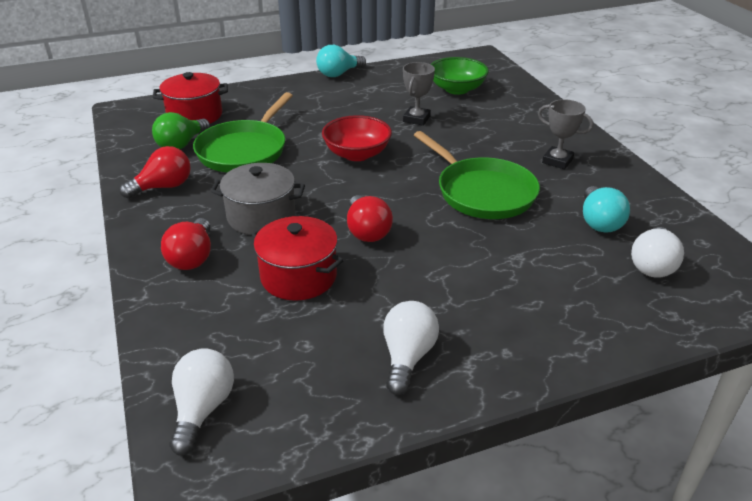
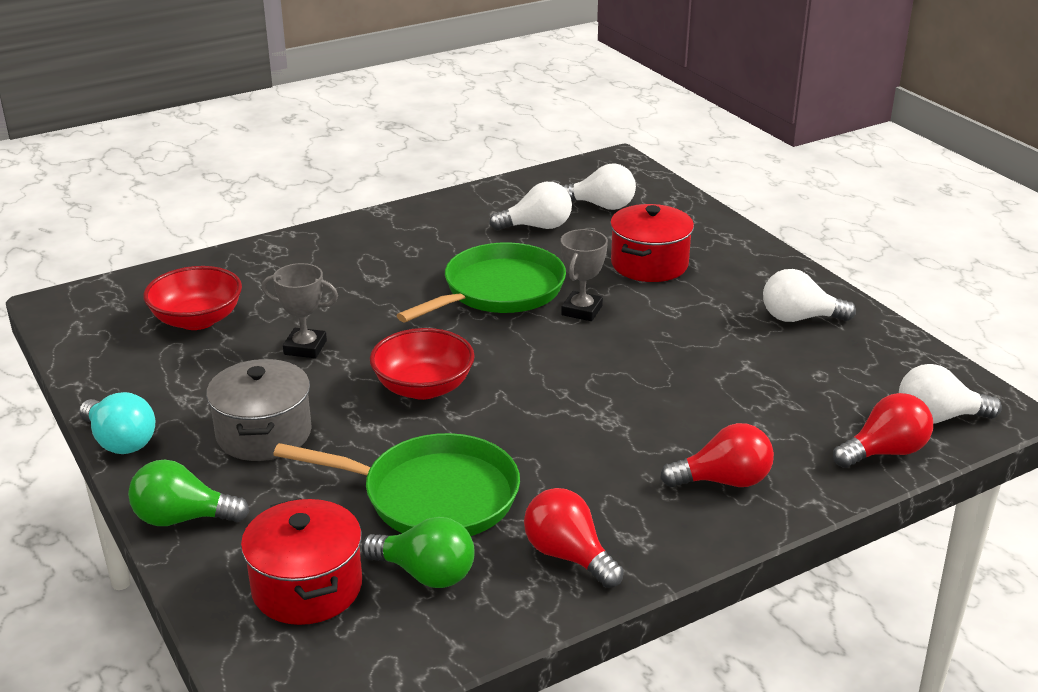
camera: 100 degrees left, 5 degrees down
(261, 216) = (611, 443): grey pot -> grey pot (264, 434)
(267, 88) = (182, 518): none -> green light bulb
(298, 276) = (718, 394): red pot -> red pot (649, 264)
(367, 231) = (611, 359): red light bulb -> red light bulb (885, 452)
(457, 89) = (197, 320): green bowl -> red bowl
(557, 161) = (412, 246): grey trophy -> grey trophy (582, 310)
(599, 222) = (537, 227): turquoise light bulb -> white light bulb

